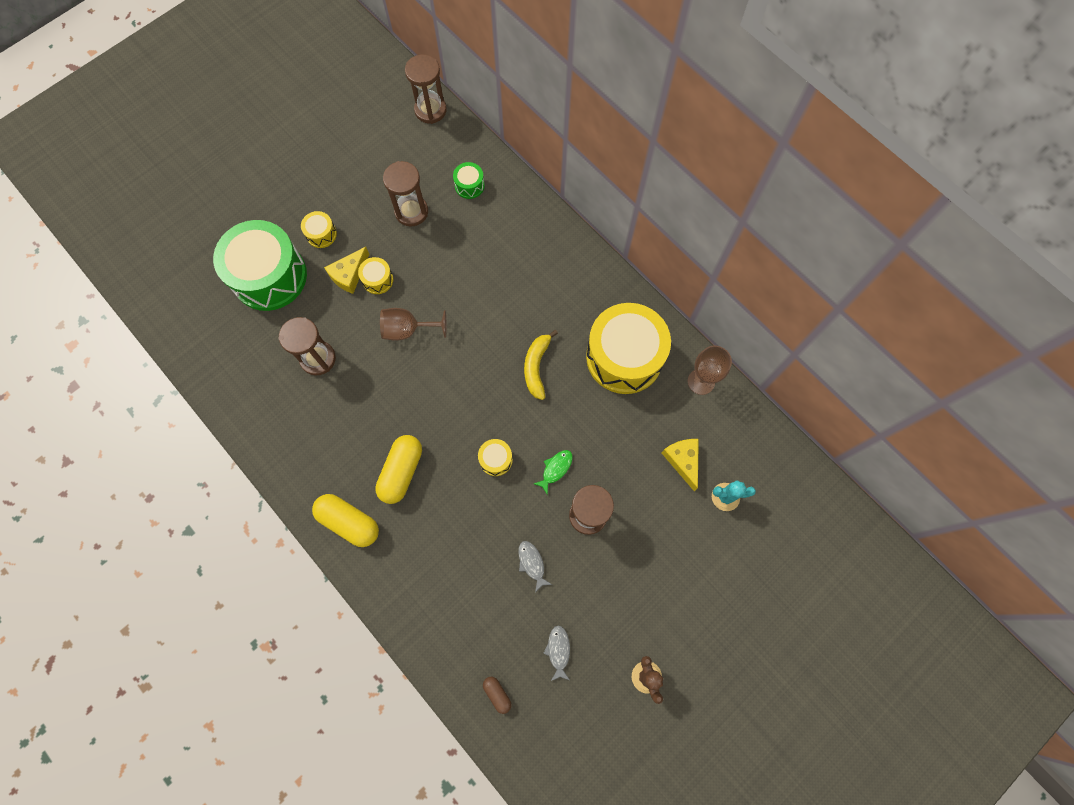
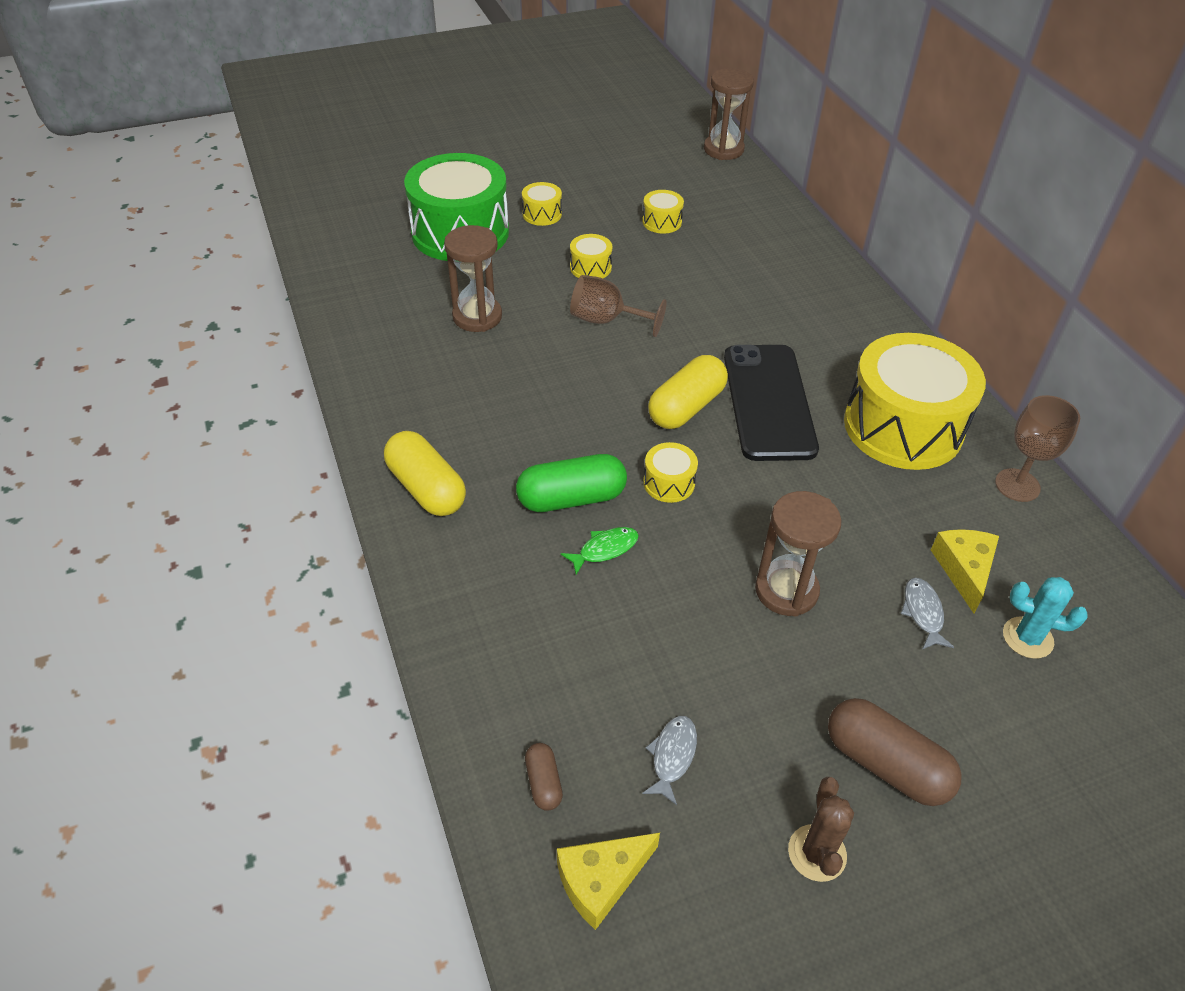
camera: 20 degrees right, 25 degrees down
(349, 275) = (557, 255): yellow cheese -> yellow cheese (601, 880)
(401, 472) = (528, 456): yellow capsule -> yellow capsule (686, 407)
(411, 212) = (662, 222): brown hourglass -> yellow drum
(441, 495) = (571, 498): none -> green capsule
(469, 185) = (745, 217): green drum -> none
(532, 563) = (674, 622): grey fish -> grey fish (923, 613)
(536, 367) = (768, 402): yellow banana -> black phone
(555, 469) = (755, 520): green fish -> green fish (604, 549)
(668, 610) = (886, 764): none -> brown capsule

